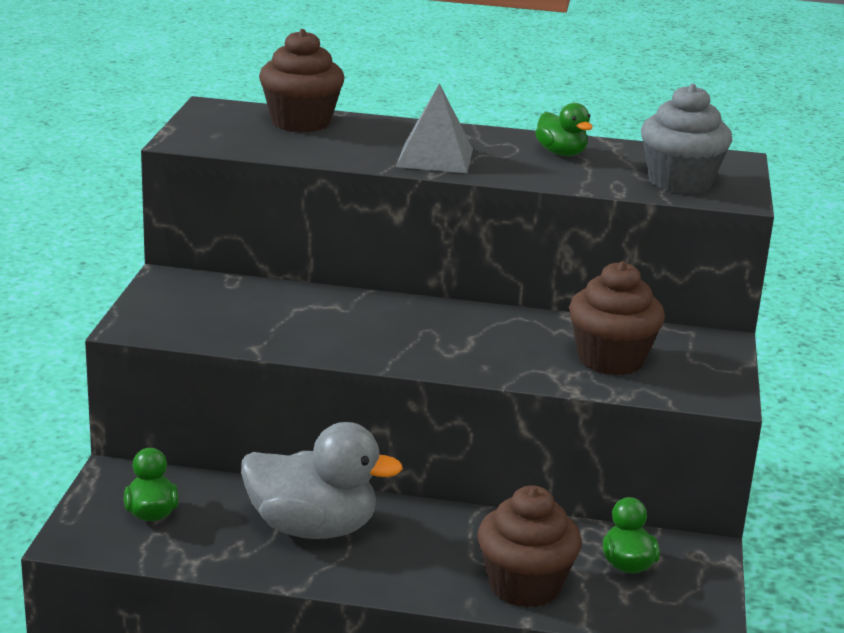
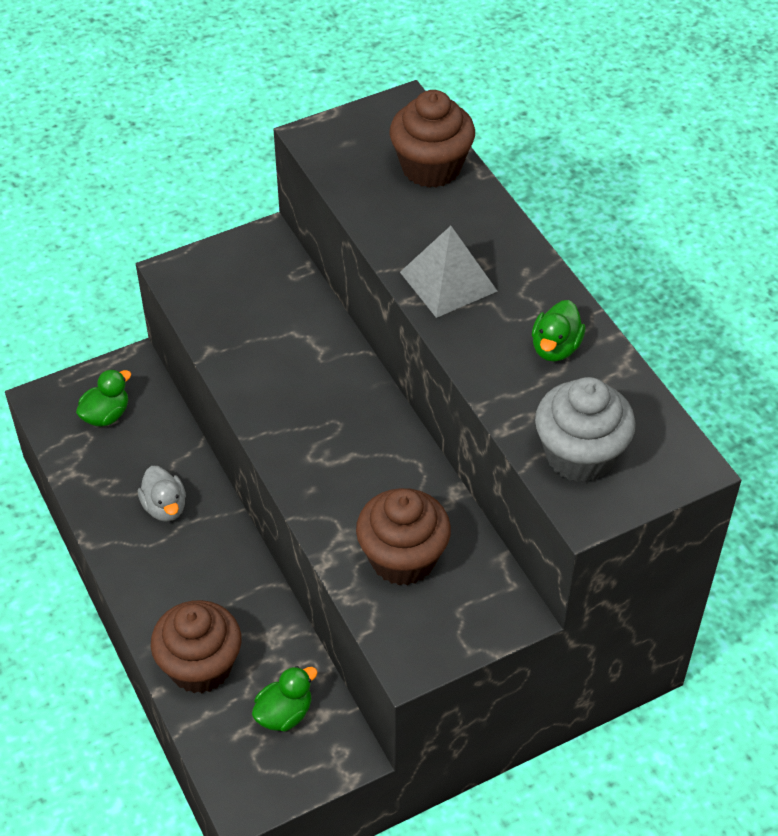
camera: 55 degrees right, 25 degrees up
(312, 528) = (165, 507): grey duck -> grey duck, size x0.52

